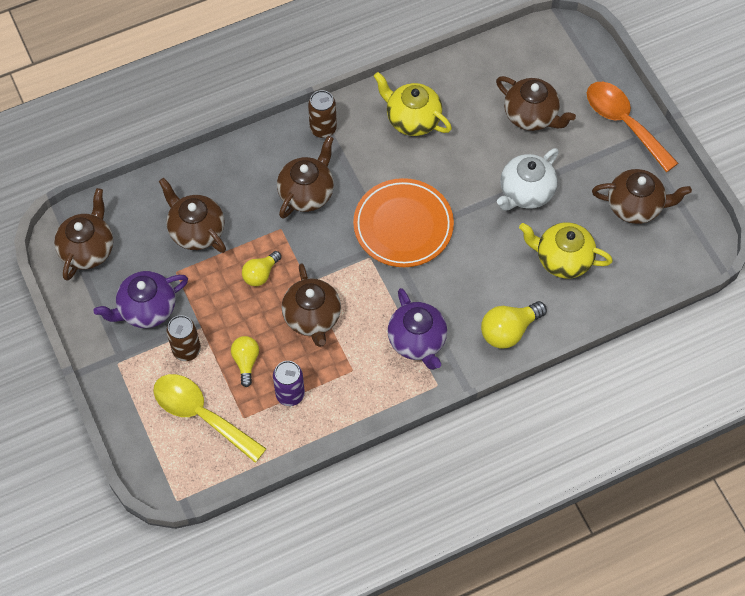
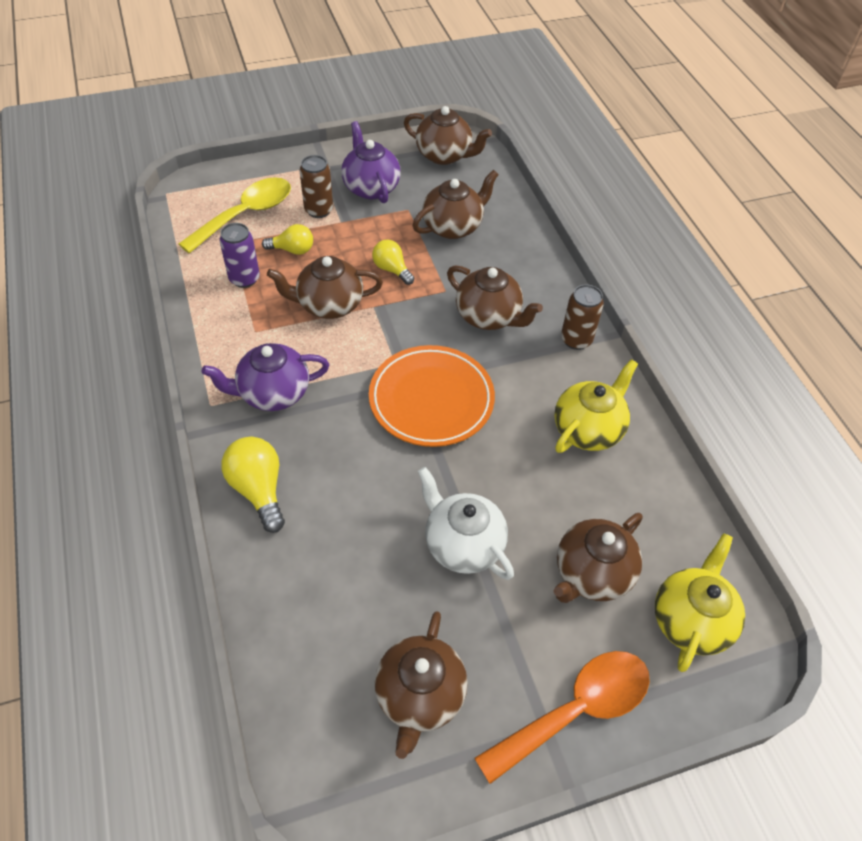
camera: 95 degrees right, 10 degrees down
(562, 259) = (348, 573): yellow teapot -> yellow teapot (691, 620)

